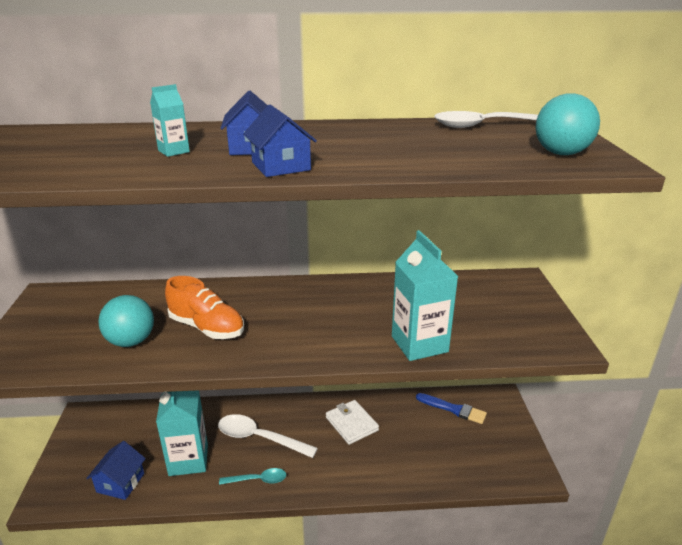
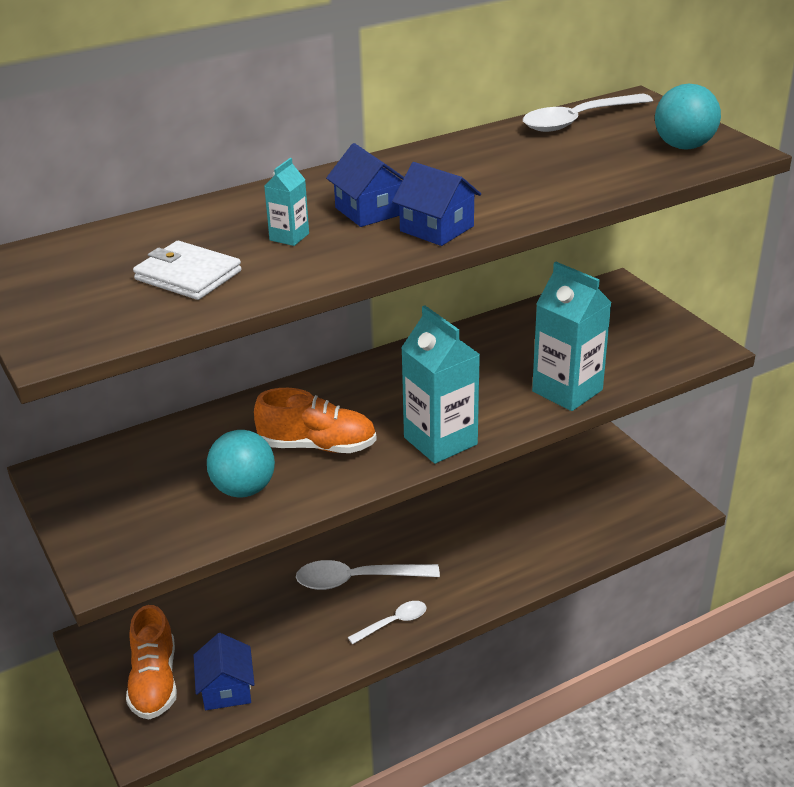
camera: 25 degrees left, 5 degrees up
(87, 458) = (154, 682): none -> orange shoe
(188, 460) = (290, 634): turquoise carton -> turquoise carton (440, 441)
(258, 480) = (393, 623): turquoise spoon -> white spoon
(351, 424) = (455, 526): white wallet -> white wallet (188, 275)
(453, 409) = (559, 470): blue brush -> none

